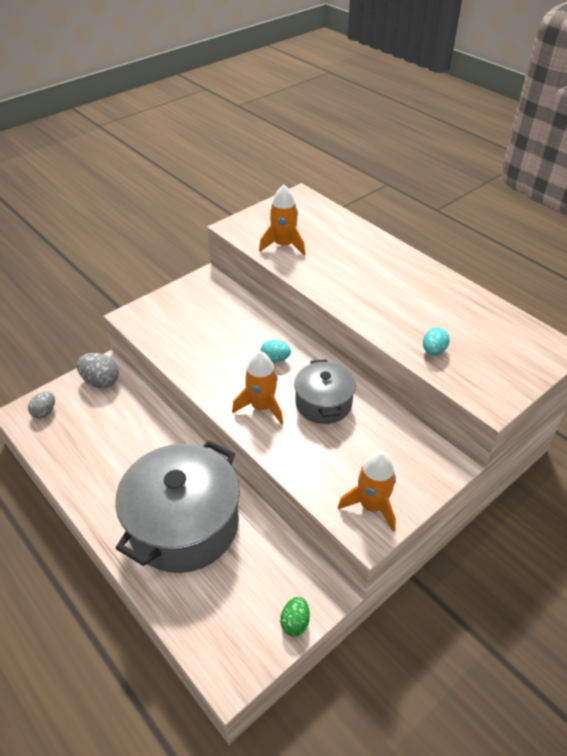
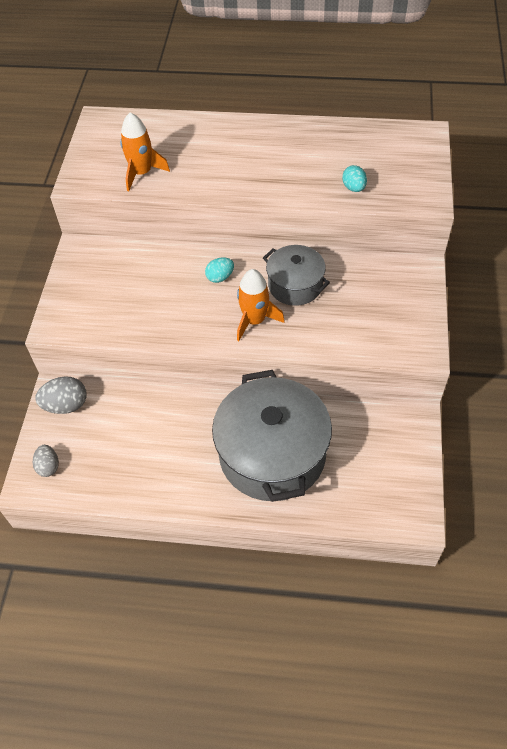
camera: 40 degrees left, 10 degrees up
(295, 622) = (417, 451): green egg -> none
(371, 506) = (406, 332): orange rocket -> none

